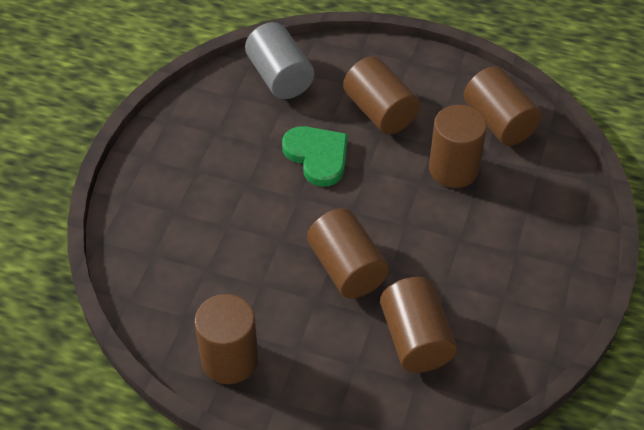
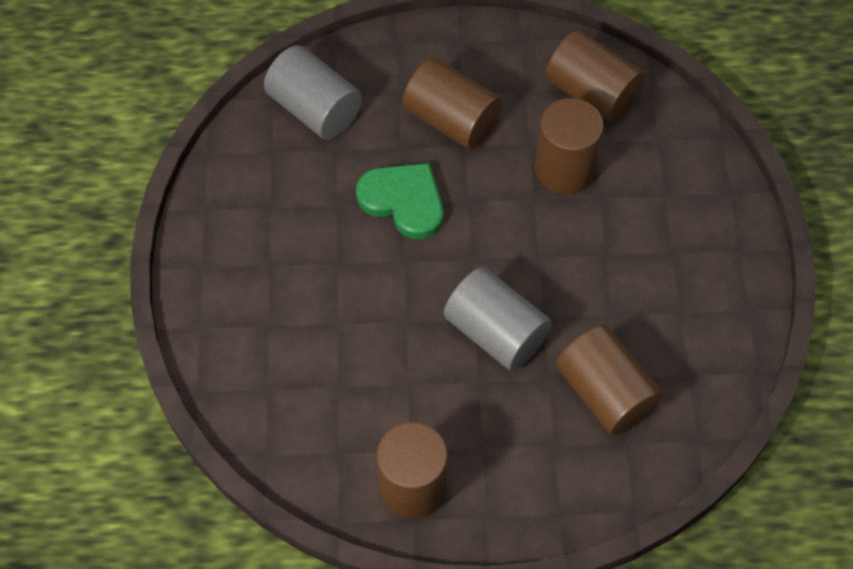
camera: 20 degrees left, 10 degrees up
(347, 268) = (496, 332): brown cylinder -> grey cylinder

